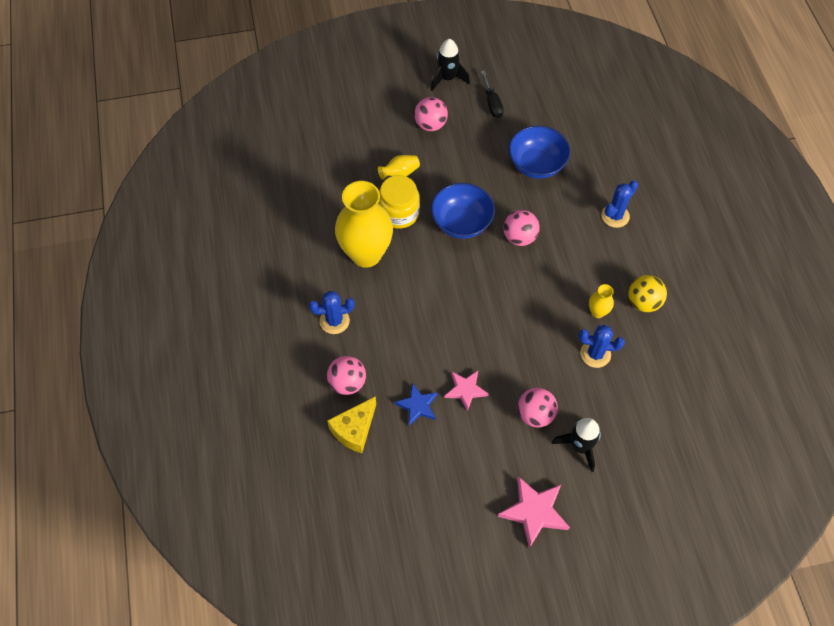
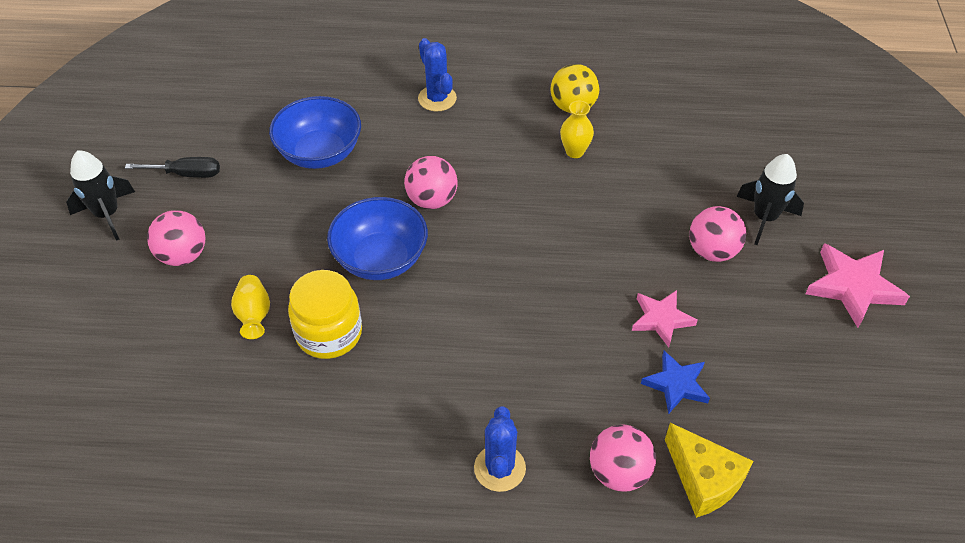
camera: 75 degrees left, 10 degrees down
(366, 254) = (388, 395): yellow vase -> none
(595, 354) = (635, 169): blue cactus -> none

